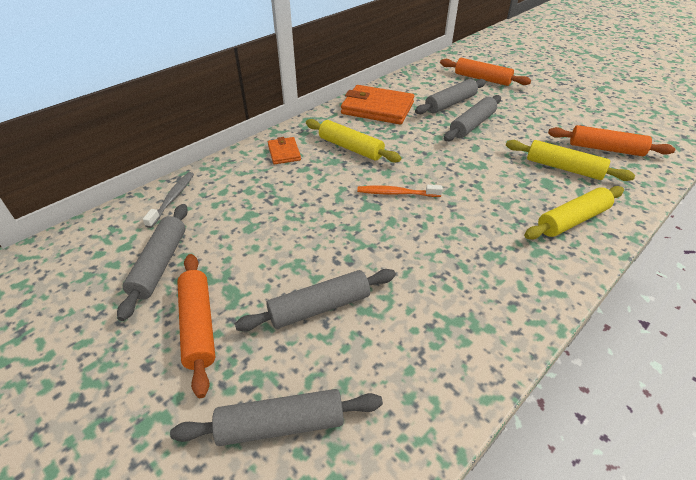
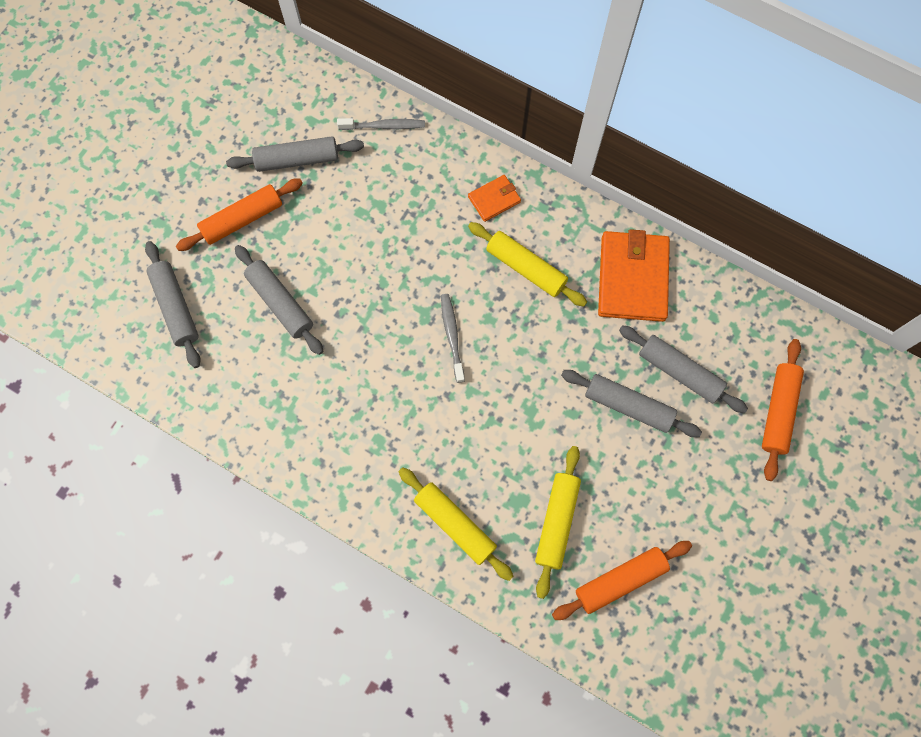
camera: 75 degrees right, 30 degrees up
(350, 148) = (525, 268): yellow rolling pin -> yellow rolling pin turned 75 degrees counterclockwise
(396, 193) = (452, 336): orange toothbrush -> grey toothbrush
(605, 149) = (620, 580): orange rolling pin -> orange rolling pin turned 60 degrees clockwise

